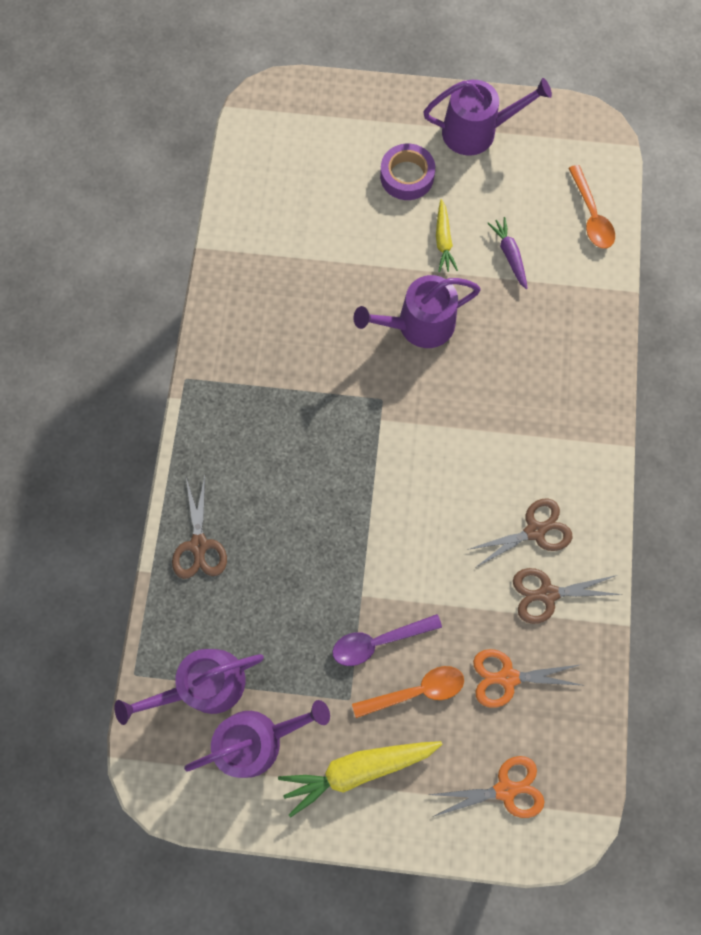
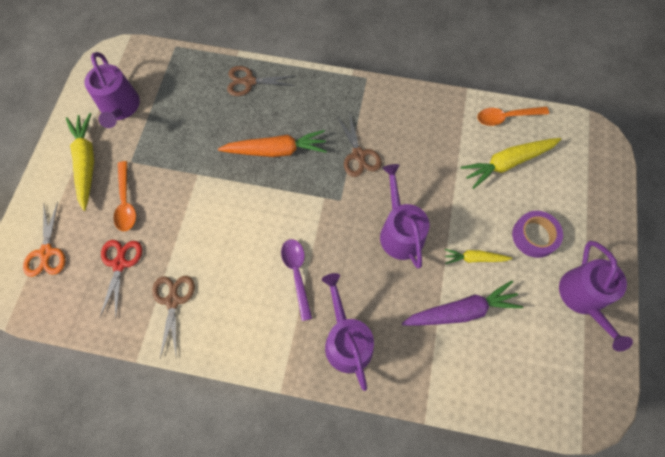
camera: 95 degrees right, 5 degrees down
(204, 685) = (160, 81): purple watering can -> purple watering can (346, 340)
(310, 202) = (507, 163): none -> yellow carrot
(314, 490) = (276, 150): none -> orange carrot
(378, 641) = (164, 182): purple spoon -> purple spoon (297, 274)
(508, 677) = (120, 264): orange scissors -> red scissors
(509, 255) = (461, 311): purple carrot -> purple carrot, size x1.73
(534, 531) = (222, 298): brown scissors -> brown scissors (359, 155)
(591, 215) = (502, 390): orange spoon -> orange spoon (506, 117)

